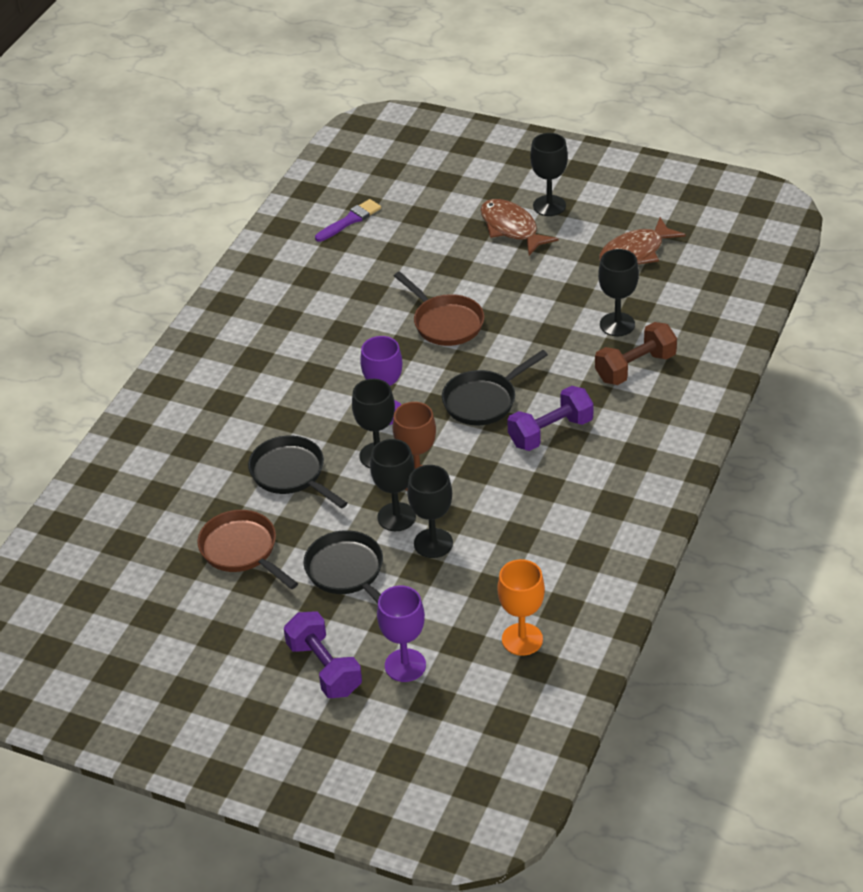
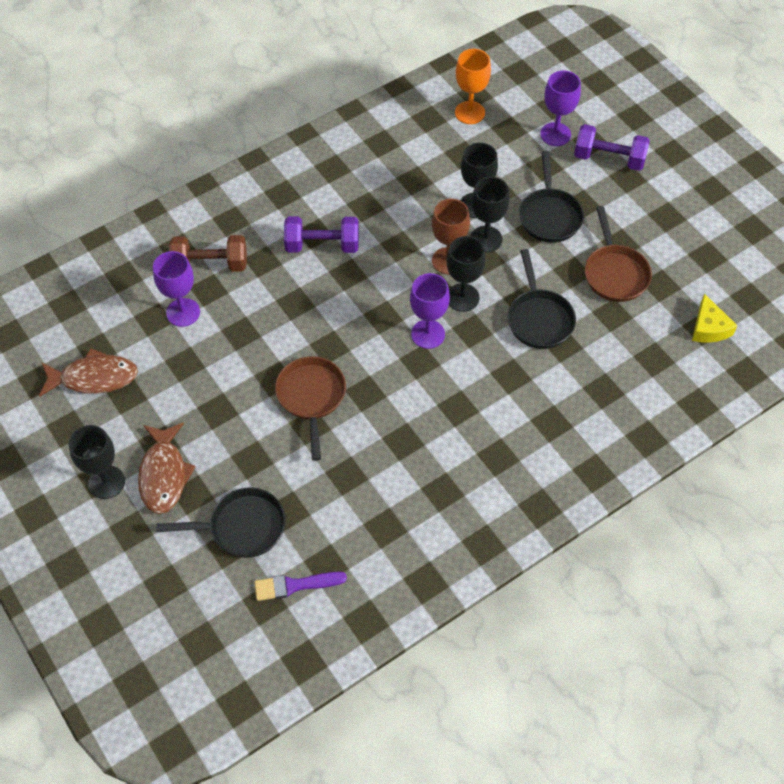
camera: 150 degrees left, 15 degrees up
(117, 547) = (709, 327): none -> yellow cheese
(324, 668) = (609, 159): purple dumbbell -> purple dumbbell turned 75 degrees counterclockwise
(484, 401) = (346, 301): black pan -> black pan (242, 527)
(617, 324) = (183, 312): black goblet -> purple goblet

